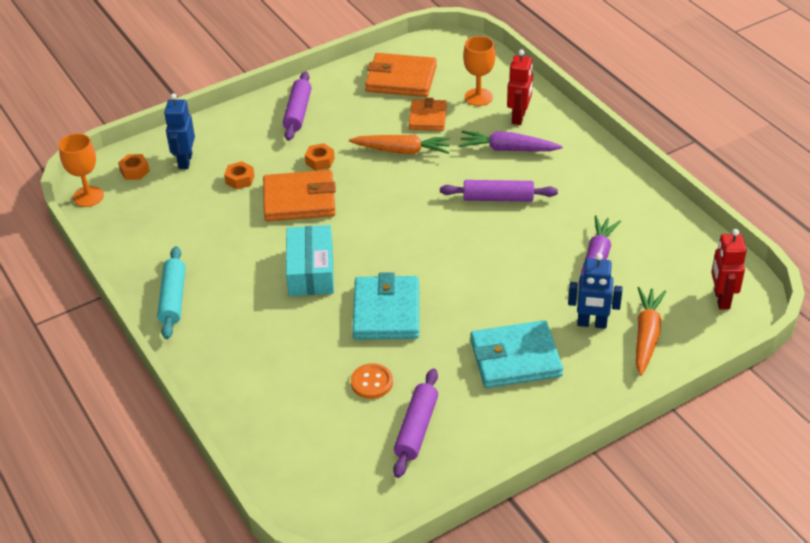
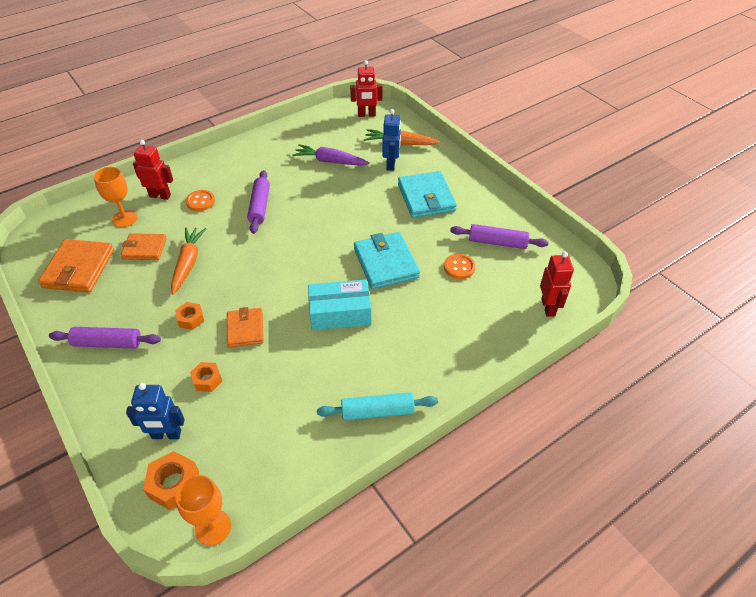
camera: 95 degrees left, 5 degrees up
(134, 171) = (174, 484): orange nut -> orange nut, size x1.54
(289, 467) = (548, 307): none -> red robot
(299, 200) = (245, 329): orange wallet -> orange wallet, size x0.64
(386, 312) = (386, 263): turquoise wallet -> turquoise wallet turned 75 degrees clockwise
(508, 149) = (200, 201): purple carrot -> orange button

